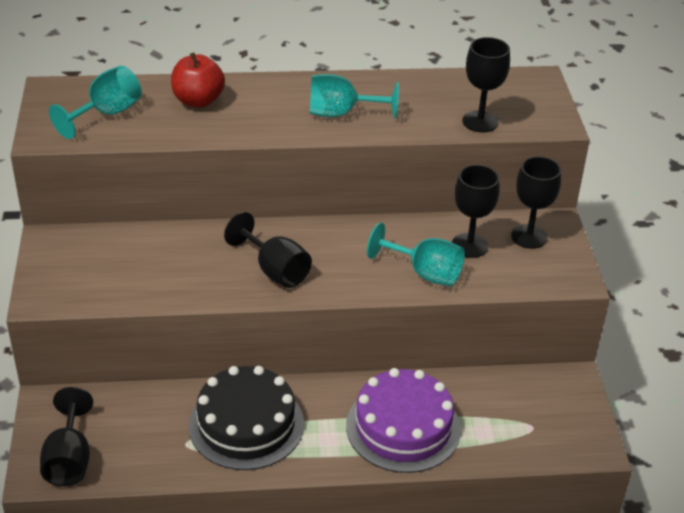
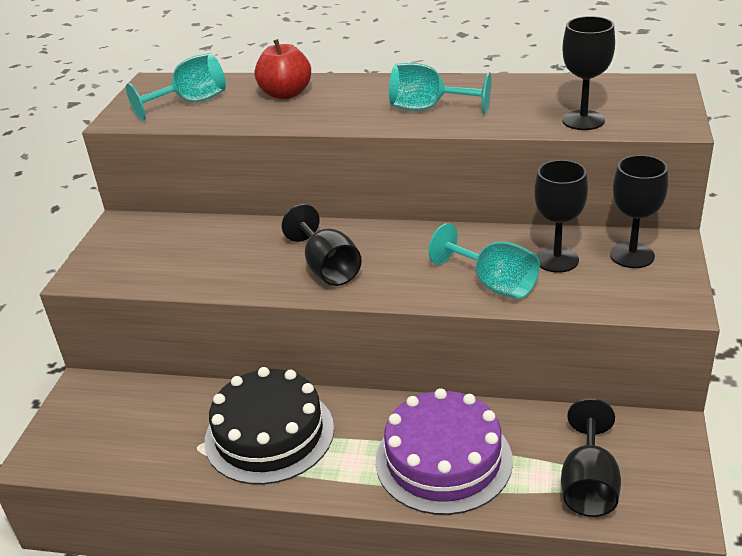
camera: 20 degrees right, 5 degrees down
(69, 459) = (74, 447): black goblet -> black goblet (588, 485)

